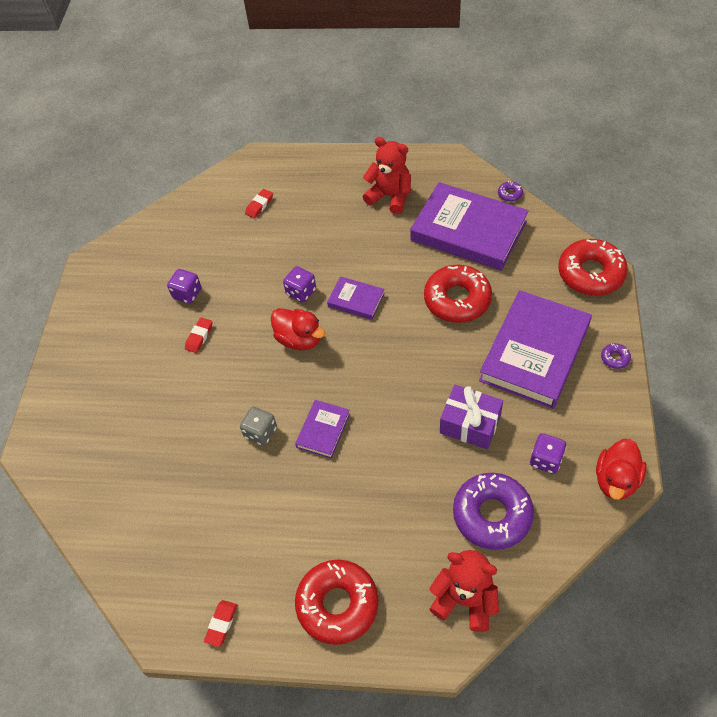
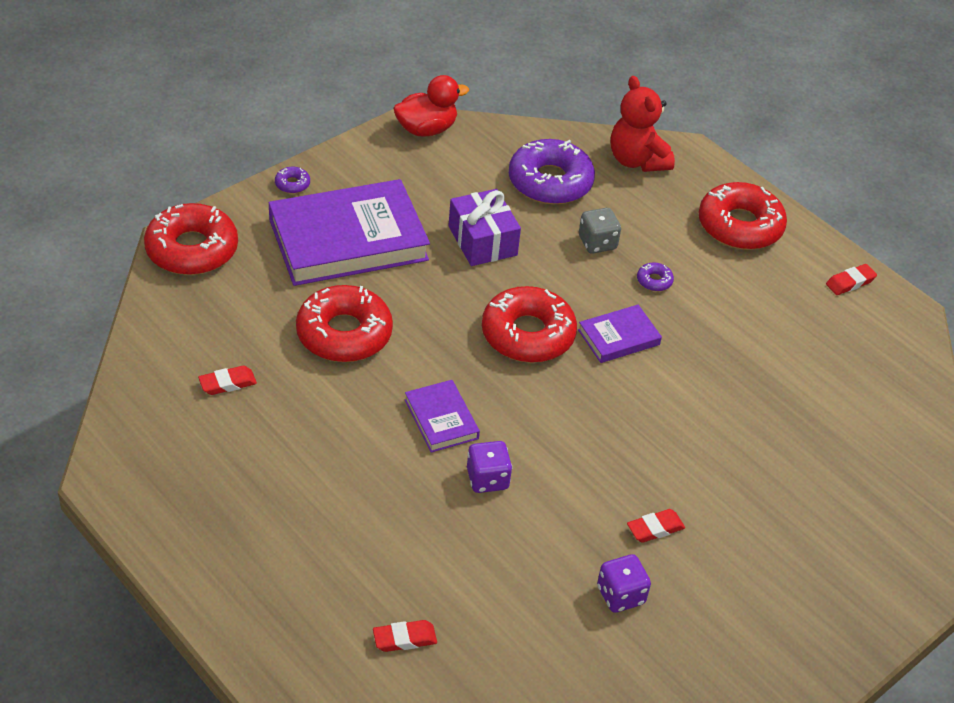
camera: 145 degrees left, 10 degrees down
(260, 432) = (681, 383): grey dice -> grey dice (597, 243)
(299, 339) = (548, 432): red duck -> none
(372, 385) = (528, 334): none -> red donut
(390, 197) = (243, 498): red teddy bear -> none
(468, 231) = (227, 383): purple book -> red eraser
(510, 194) = (123, 380): purple donut -> purple donut (654, 281)
(546, 460) = (458, 176): purple dice -> none

